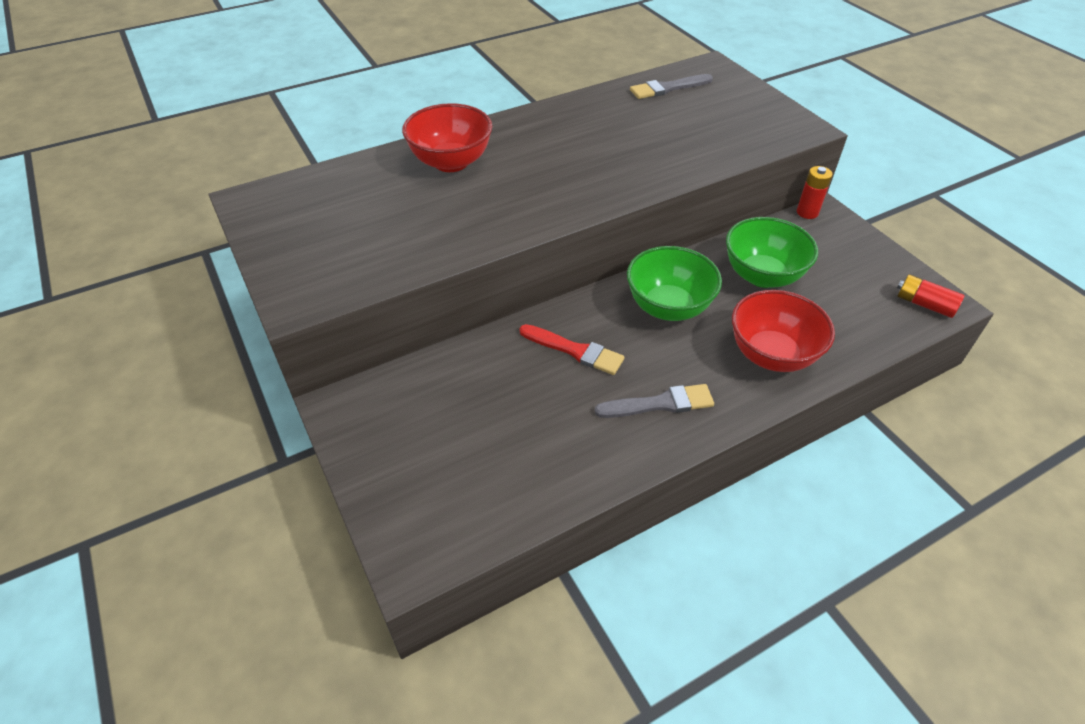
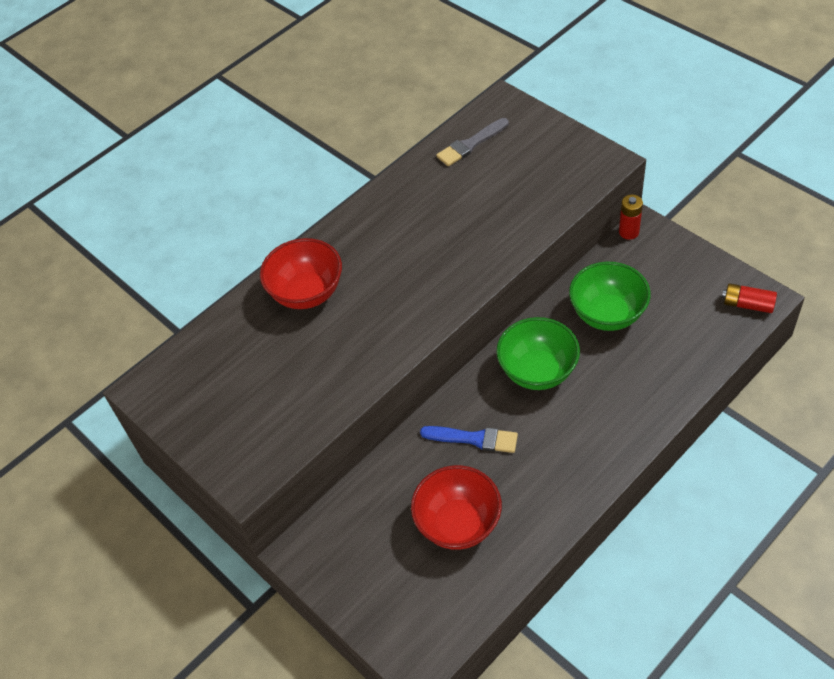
camera: 10 degrees left, 5 degrees up
(575, 351) = (474, 439): red brush -> blue brush
(660, 404) = (559, 467): grey brush -> none
(771, 355) = (635, 393): red bowl -> red bowl (458, 523)

